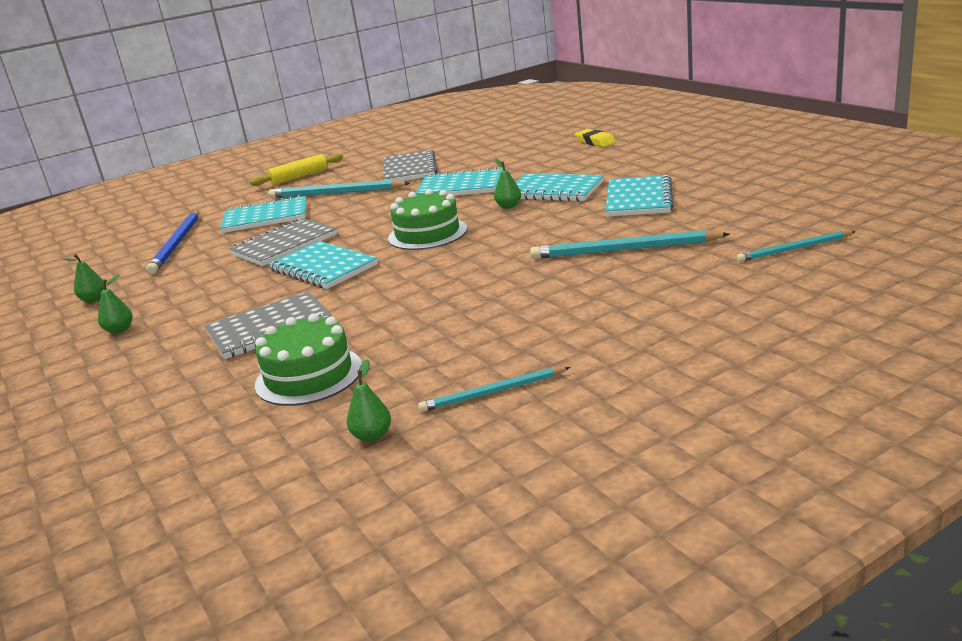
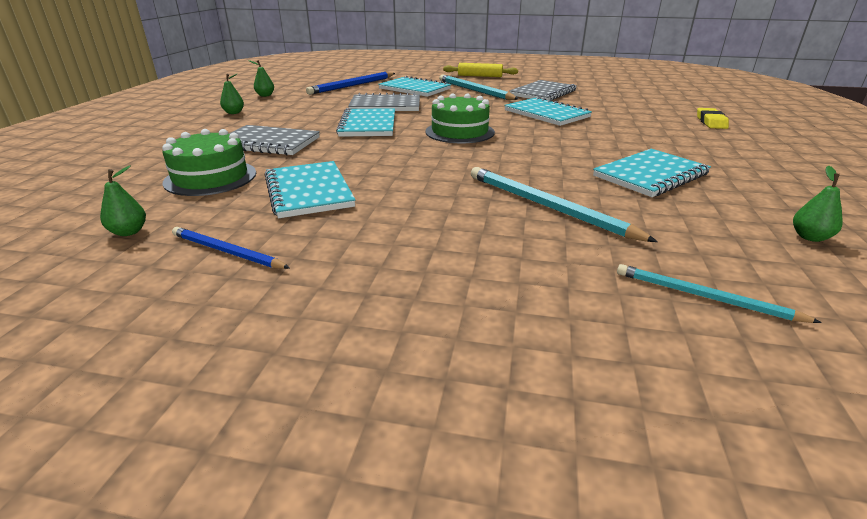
camera: 40 degrees right, 5 degrees up
(492, 392) = (227, 251): turquoise pencil -> blue pencil
(508, 206) = (545, 138): green pear -> green pear (810, 237)
(554, 190) = (600, 141): turquoise notebook -> turquoise notebook (308, 191)

